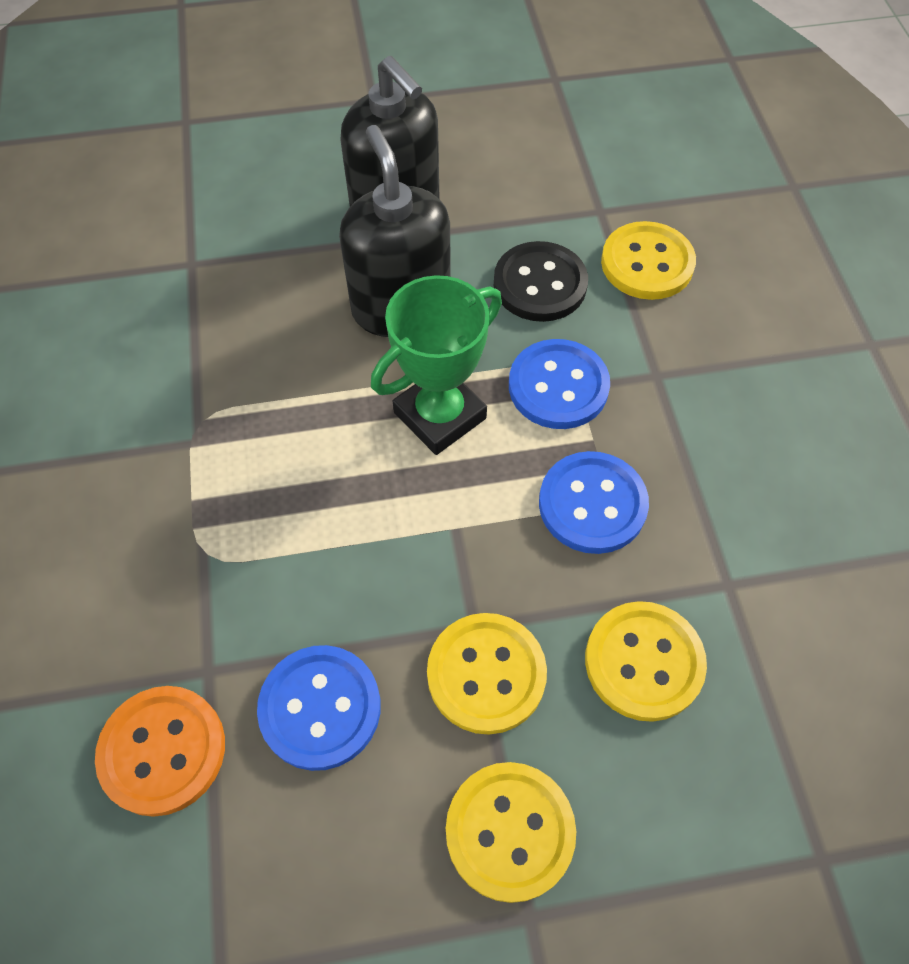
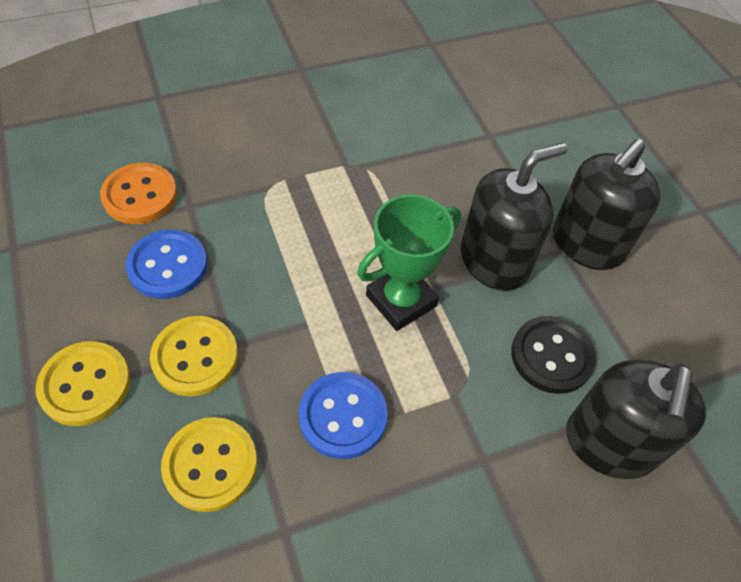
camera: 75 degrees right, 5 degrees down
(440, 415) = (401, 300): green trophy -> green trophy turned 75 degrees counterclockwise
(558, 386) = (450, 380): blue button -> none
(647, 263) = (609, 443): yellow button -> black soap dispenser

